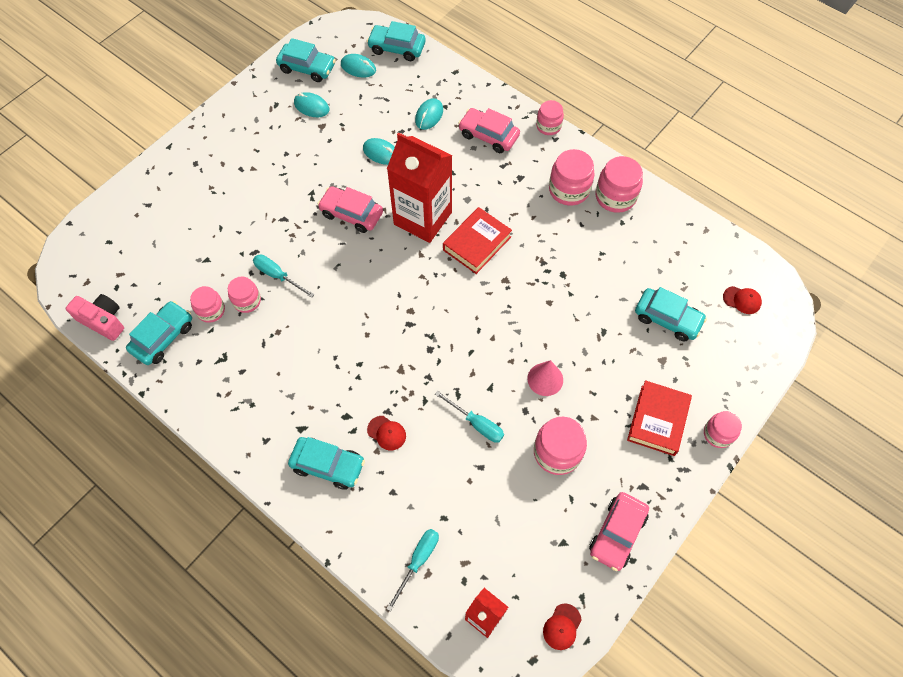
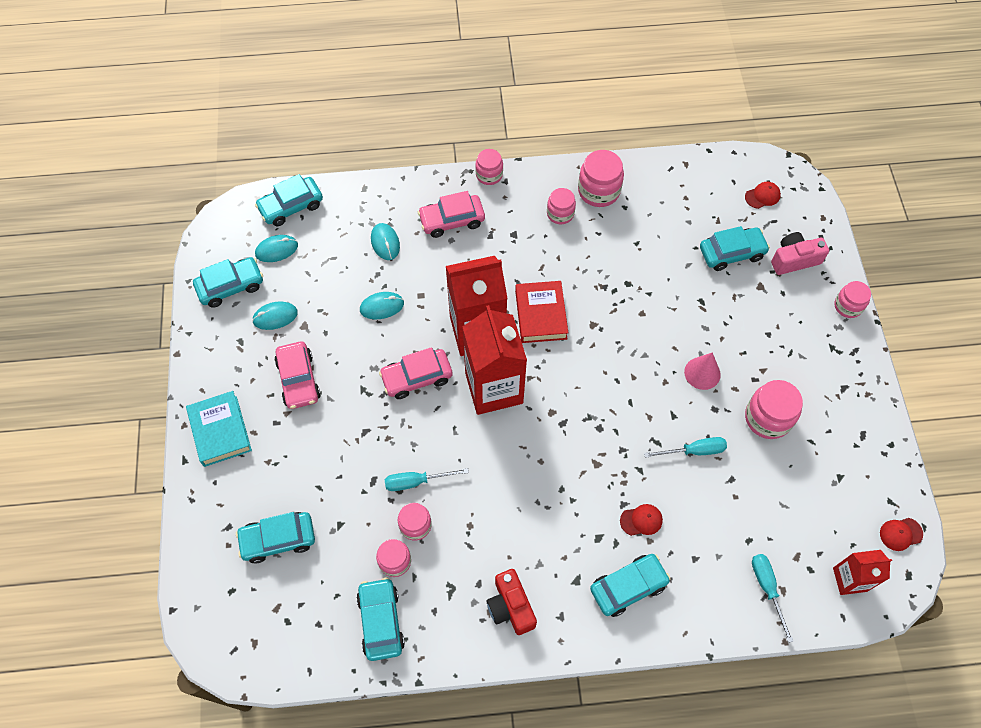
camera: 45 degrees left, 0 degrees up
(103, 321) = (311, 659): pink camera -> pink camera (794, 260)
(164, 236) = (278, 539): none -> turquoise car
(206, 146) = (220, 431): none -> turquoise book
(243, 403) = (510, 606): none -> red camera
(391, 262) = (494, 388): none -> red carton
(562, 627) = (900, 534): red cap -> red cap turned 90 degrees clockwise
(569, 190) = (560, 214): pink jar -> pink jar, size x0.64
(617, 533) = (863, 436): pink car -> pink car (298, 380)
(658, 420) = (803, 332): red book -> none

